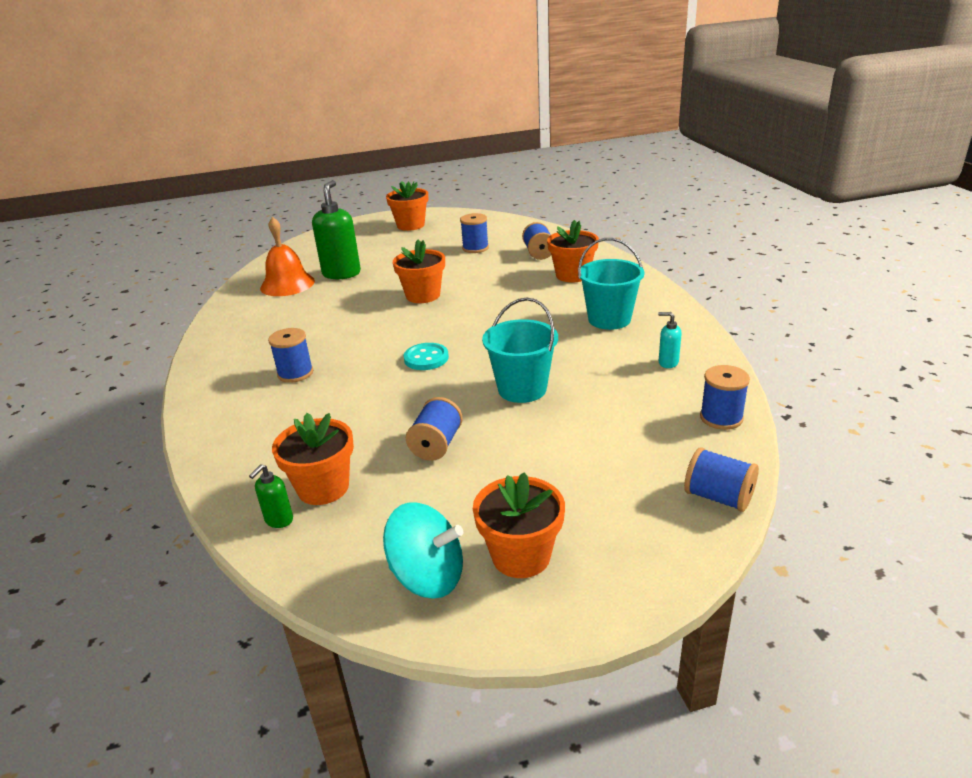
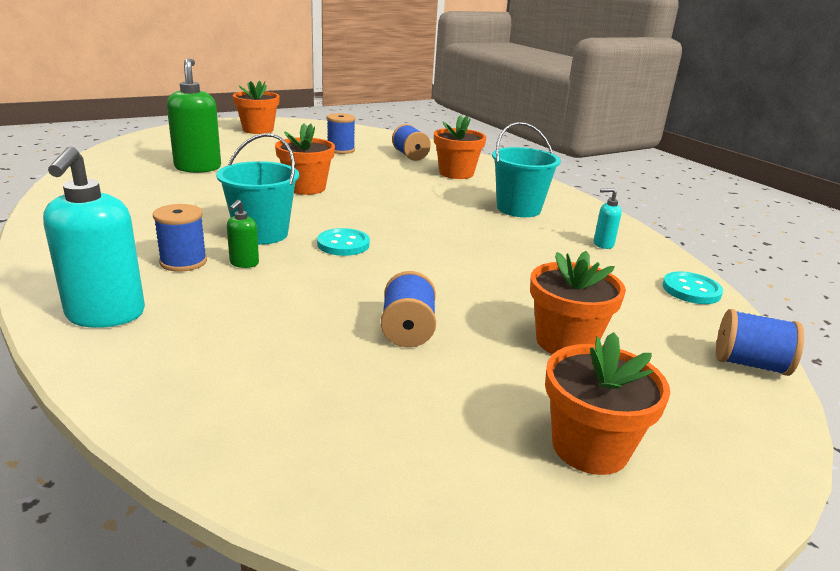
camera: 20 degrees left, 5 degrees down
(227, 419) = (105, 315): none -> turquoise soap dispenser
(279, 520) = (237, 435): green soap dispenser -> green soap dispenser (244, 263)
(287, 284) = (133, 176): orange bell -> none
(323, 488) = (284, 388): orange flower pot -> orange flower pot (565, 342)
(428, 577) = (490, 487): turquoise spinning top -> none
(522, 389) = (471, 271): turquoise bucket -> turquoise bucket (261, 234)
(721, 418) = (691, 290): blue spool -> turquoise button

